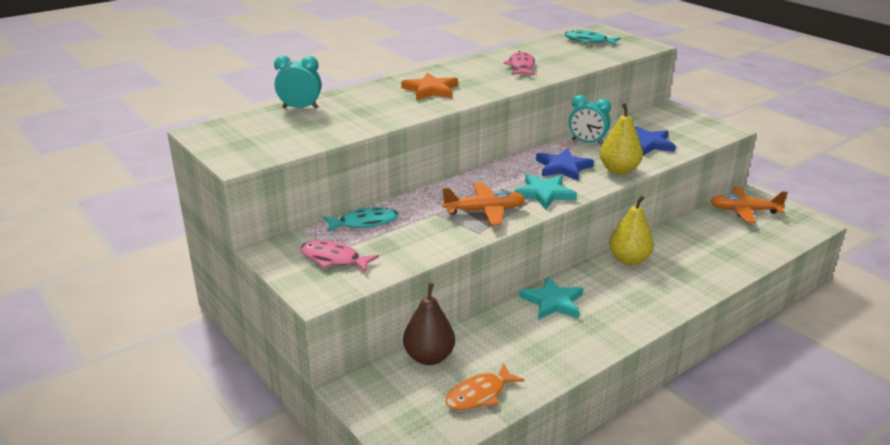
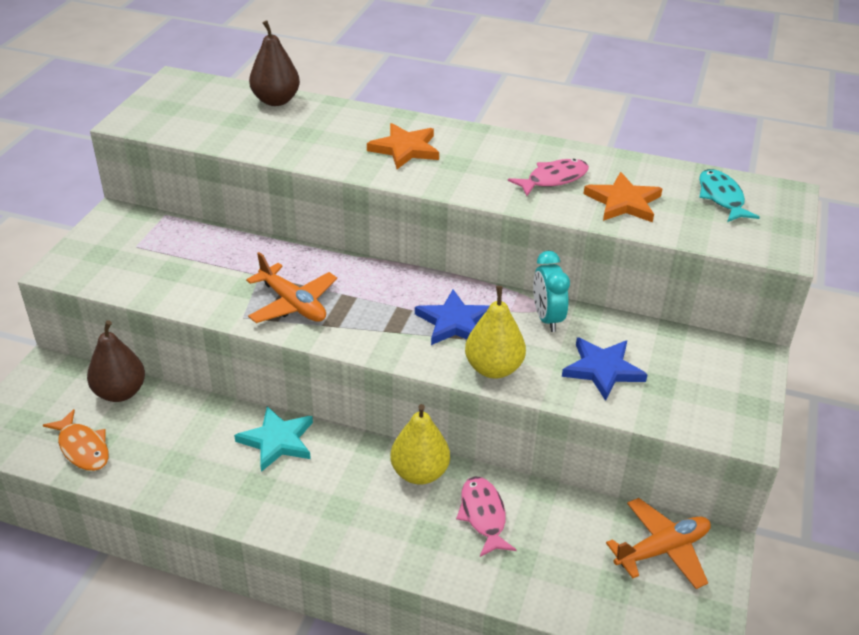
camera: 55 degrees right, 10 degrees up
(300, 108) = (276, 100): turquoise clock -> brown pear
(334, 259) = (124, 253): pink fish -> pink fish (483, 515)
(365, 222) = (204, 242): turquoise fish -> none
(479, 394) = (83, 448): orange fish -> orange fish turned 150 degrees counterclockwise
(544, 193) = (372, 331): turquoise star -> none
(566, 59) = (623, 202): none -> orange star
(744, 211) = (662, 550): orange plane -> orange plane turned 90 degrees clockwise

